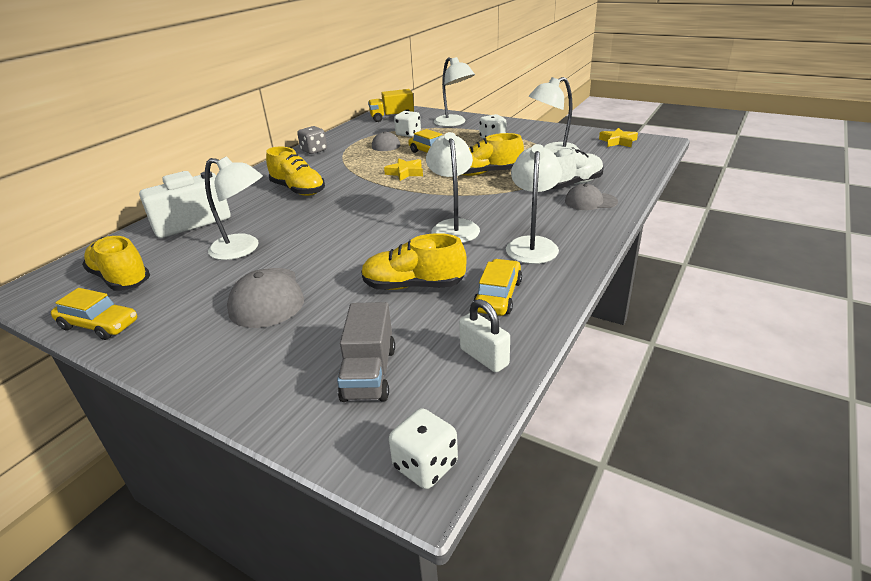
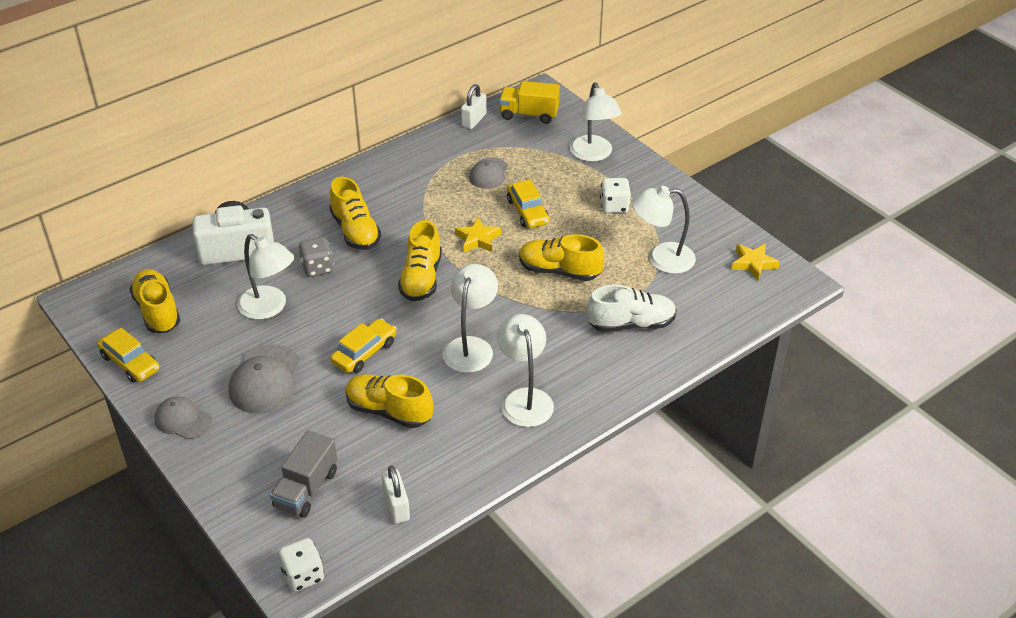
camera: 20 degrees right, 10 degrees up
(314, 151) = (404, 159): grey dice -> grey dice (317, 268)
(354, 126) = (474, 120): none -> white padlock
(376, 201) = (421, 278): none -> yellow shoe
(408, 134) = (526, 161): white dice -> none
(498, 296) = (450, 449): yellow car -> yellow car (364, 352)
(532, 244) = (524, 399): white lamp -> white lamp turned 45 degrees counterclockwise
(590, 201) = (629, 358): grey cap -> grey cap (182, 420)

